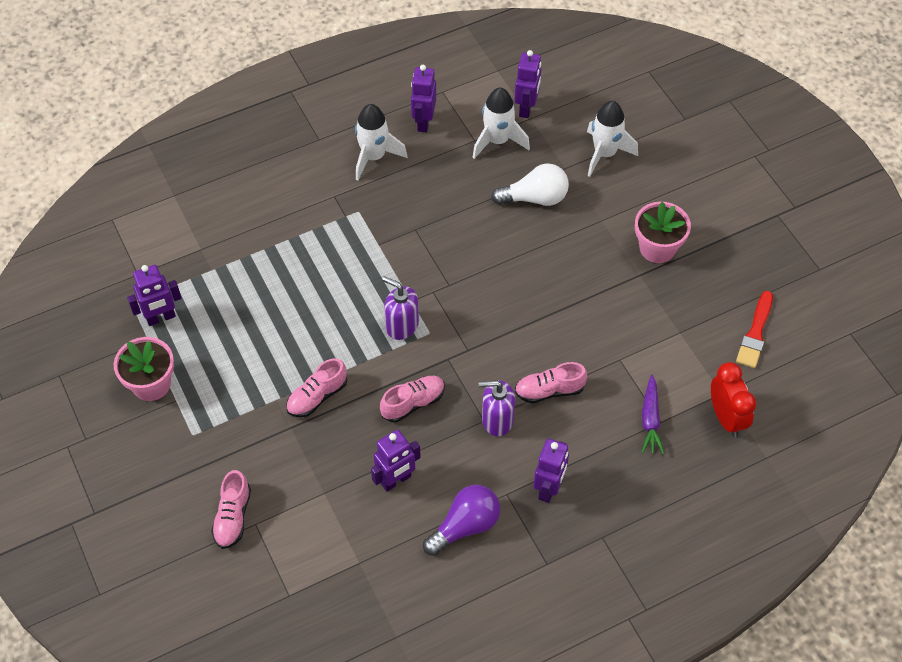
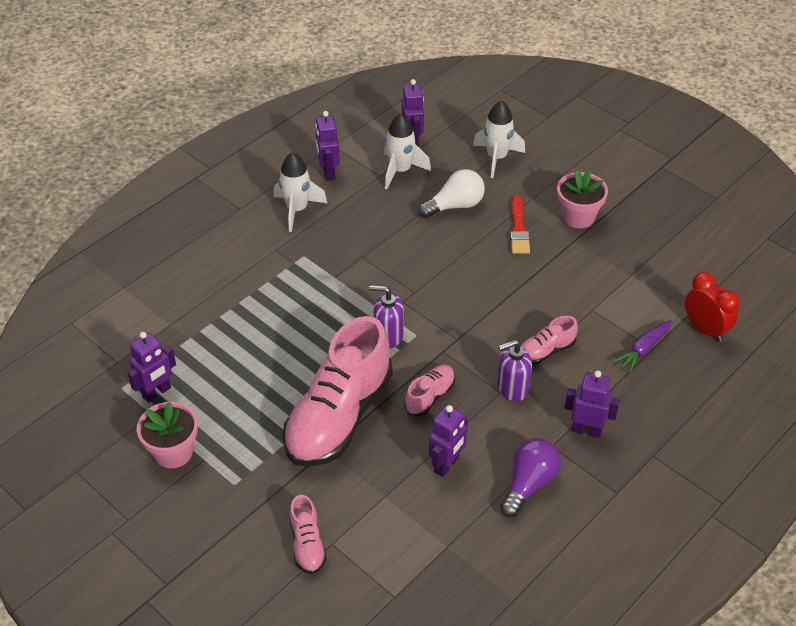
camera: 20 degrees left, 10 degrees down
(317, 396) = (339, 416): pink shoe -> pink shoe, size x2.26
(549, 488) = (586, 430): purple robot -> purple robot turned 75 degrees counterclockwise
(650, 420) = (643, 349): purple carrot -> purple carrot turned 60 degrees clockwise
(755, 333) = (692, 258): red brush -> red brush (518, 228)

